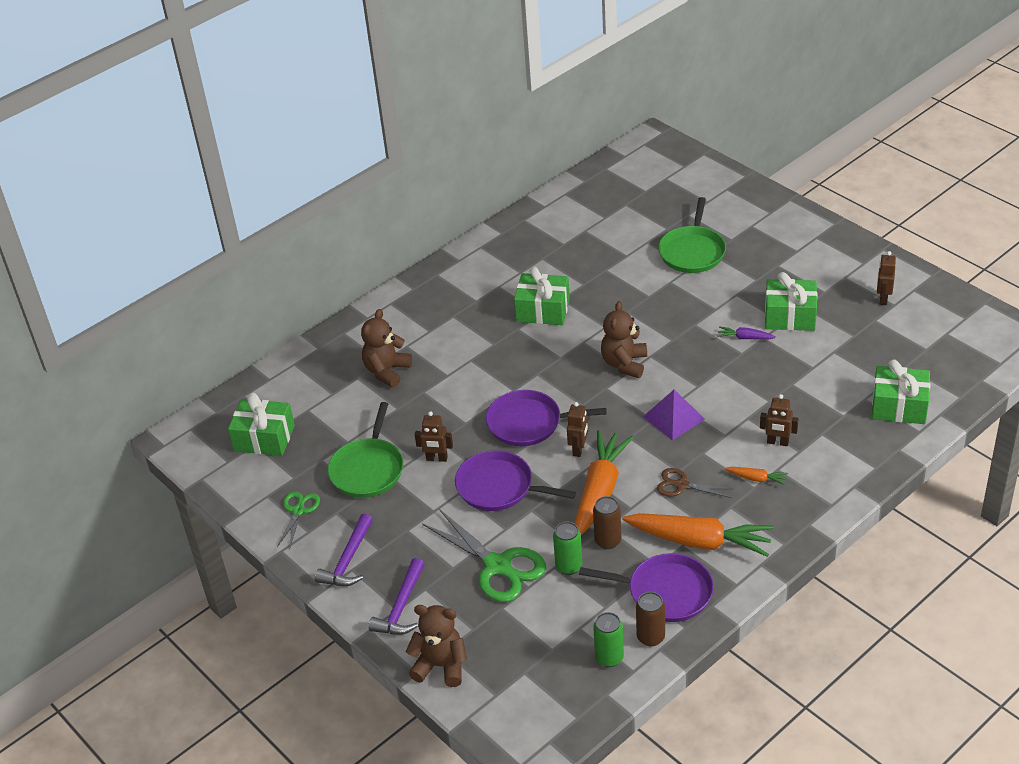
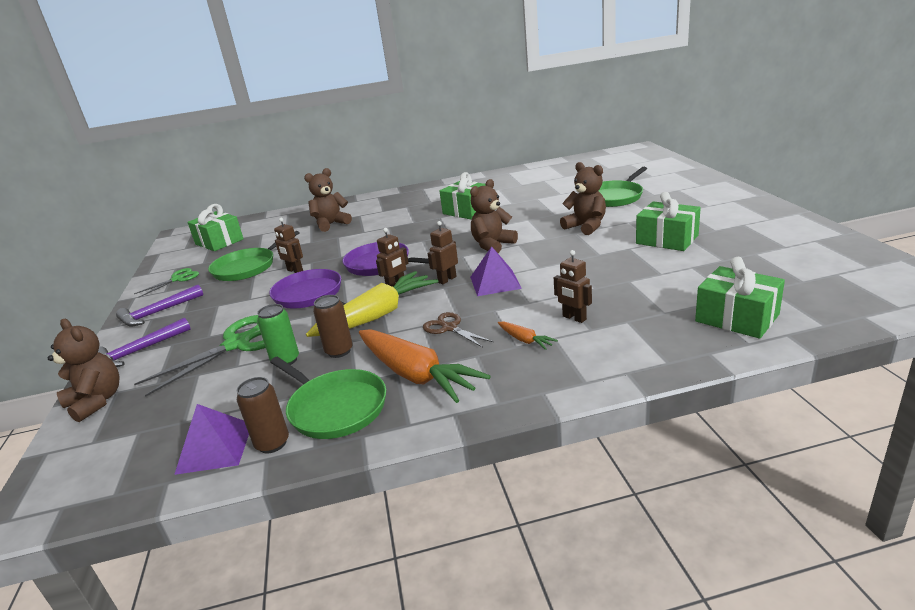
camera: 30 degrees right, 15 degrees down
(498, 566) = (237, 344): green scissors -> green scissors turned 120 degrees counterclockwise
(599, 491) = (377, 315): orange carrot -> yellow carrot
(609, 657) = (215, 448): green can -> purple pyramid
(665, 592) = (335, 407): purple pan -> green pan
(699, 311) = (586, 226): none -> brown teddy bear
(745, 338) = (611, 246): purple carrot -> none
(883, 299) = (775, 241): brown robot -> brown robot (447, 279)

